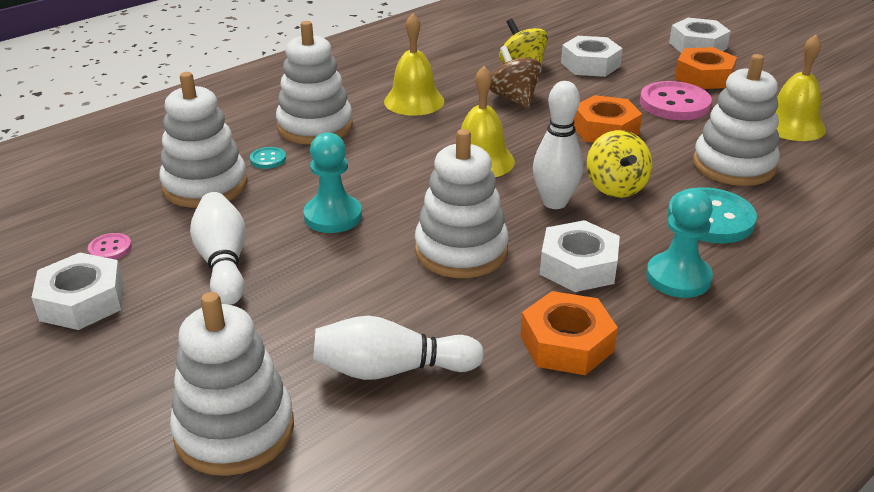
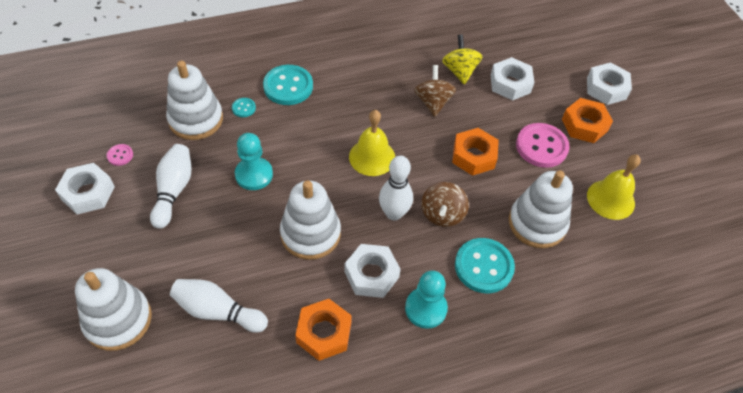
camera: 20 degrees right, 20 degrees up
(315, 127) = (288, 86): white stacking toy -> turquoise button
(414, 101) = (364, 82): yellow bell -> none
(615, 187) = (442, 214): yellow spinning top -> brown spinning top

